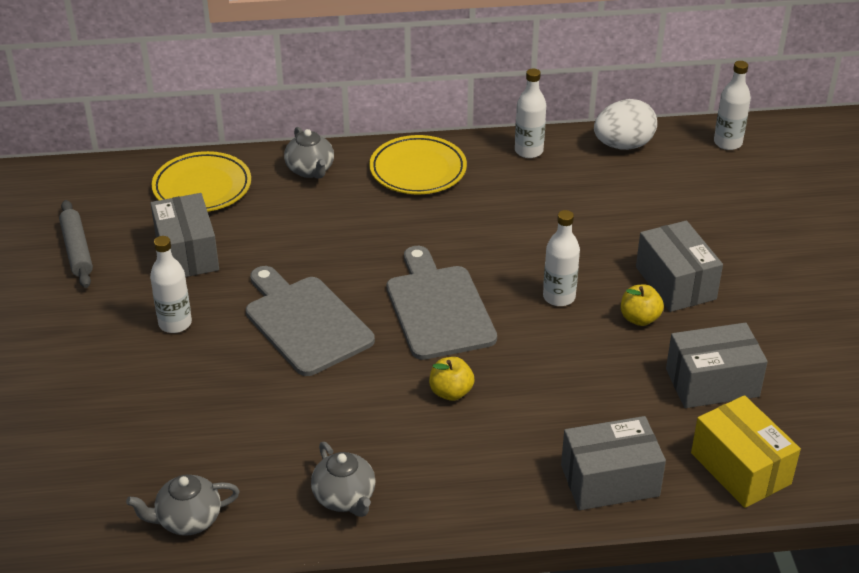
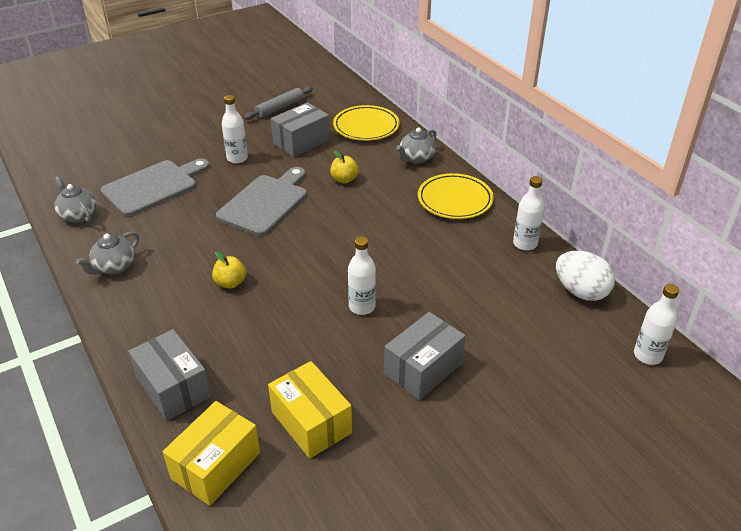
camera: 65 degrees right, 0 degrees up
(438, 308) = (313, 252): grey cutting board -> grey cutting board (153, 186)
(639, 318) = (364, 358): yellow apple -> yellow apple (344, 179)
(712, 382) = (311, 422): grey box -> yellow box

